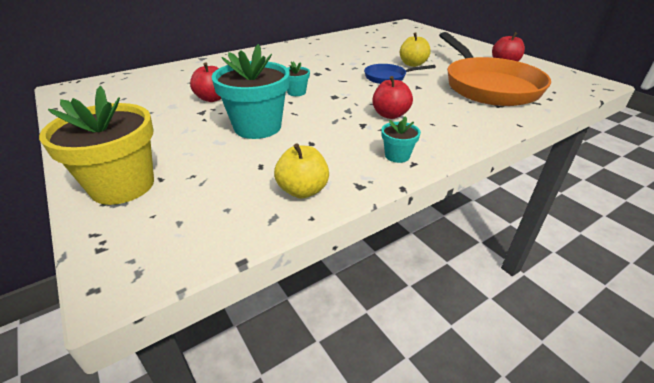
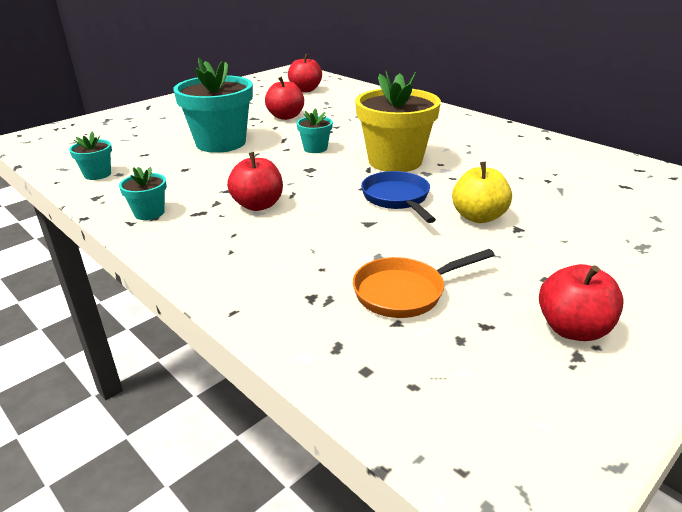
camera: 80 degrees right, 5 degrees down
(123, 186) = (127, 118): yellow flower pot -> yellow flower pot (395, 161)
(144, 87) = (305, 90): none -> red apple
(303, 190) = (97, 174): yellow apple -> turquoise flower pot
(487, 86) = (405, 292): orange pan -> orange pan, size x0.46

